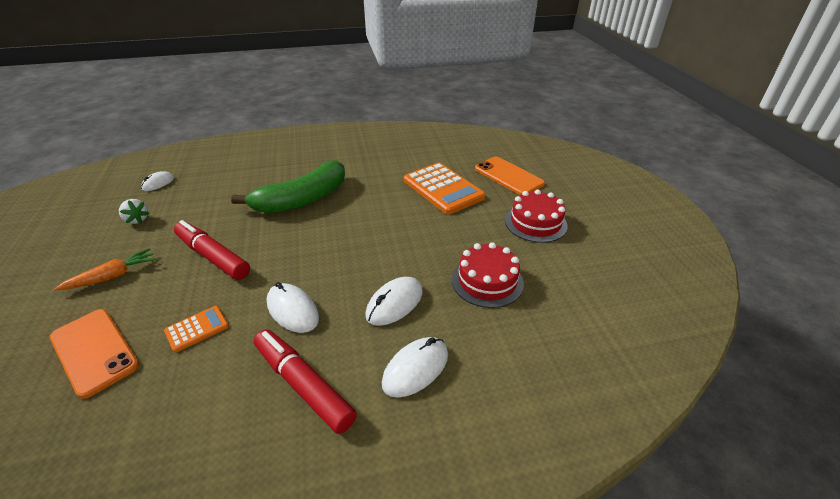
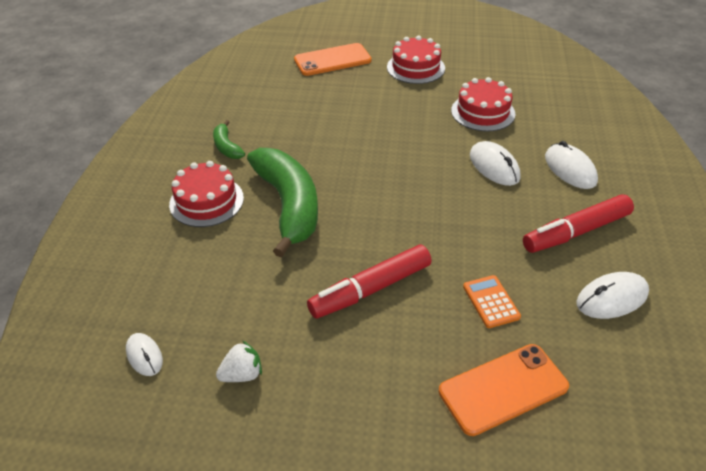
camera: 70 degrees left, 5 degrees up
(112, 276) = (371, 389): orange carrot -> none
(292, 310) = (484, 230): white mouse -> white mouse (611, 298)
(298, 167) = (206, 201): none -> red cake
(361, 160) = (227, 147): none -> green banana
(443, 189) = (330, 103): orange calculator -> none

